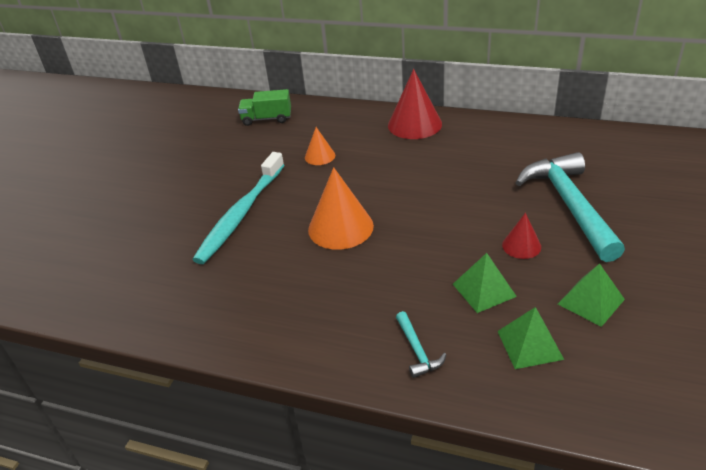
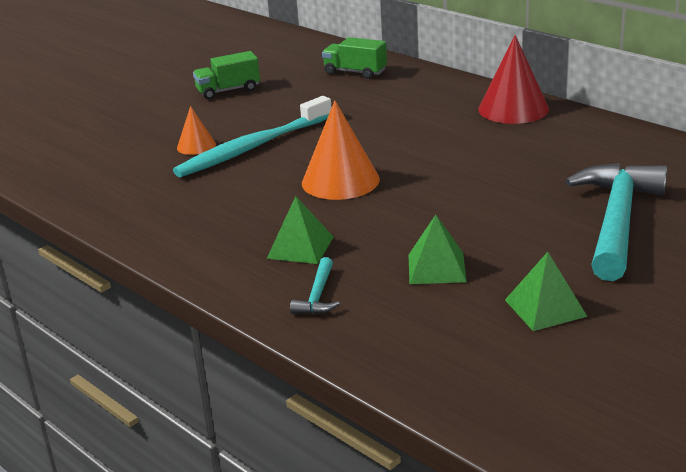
camera: 25 degrees right, 10 degrees down
(173, 162) = (228, 90): none -> green truck
(320, 156) = (379, 116): orange cone -> orange cone (196, 146)
(521, 246) = (519, 242): red cone -> none
(529, 345) = (437, 323): green pyramid -> green pyramid (300, 247)

